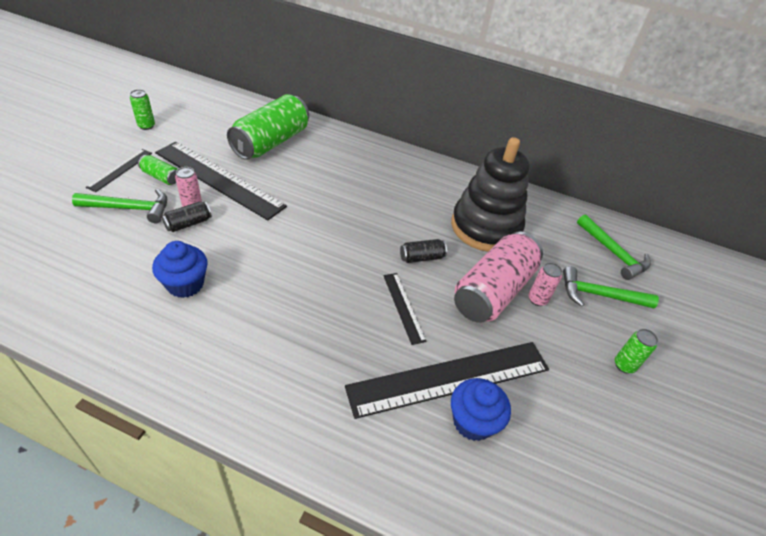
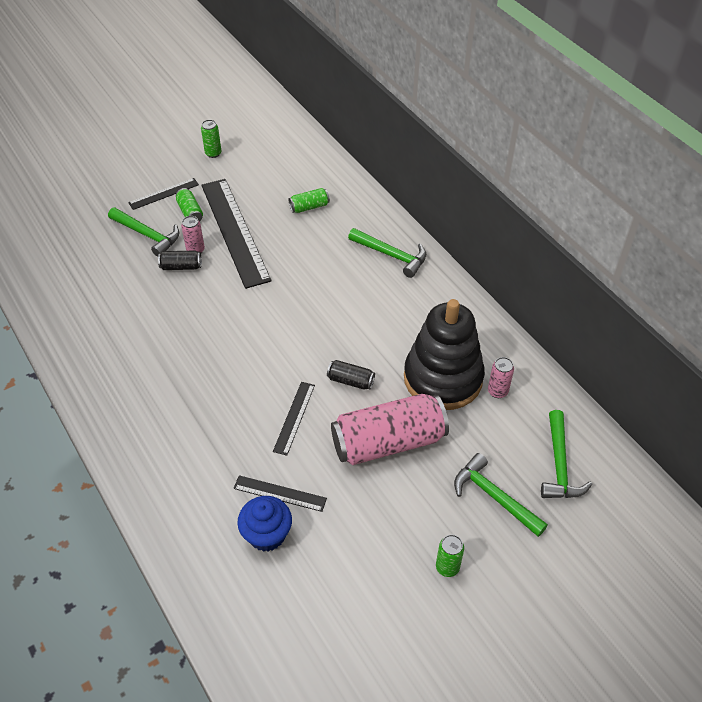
camera: 40 degrees right, 5 degrees up
(185, 284) = (143, 320): blue cupcake -> none
(271, 142) = (309, 207): green can -> green can, size x0.44
(368, 156) = (392, 255): none -> green hammer
(450, 378) = (280, 493): black ruler -> black ruler, size x0.48
(537, 299) = (424, 470): pink can -> pink can (497, 391)

